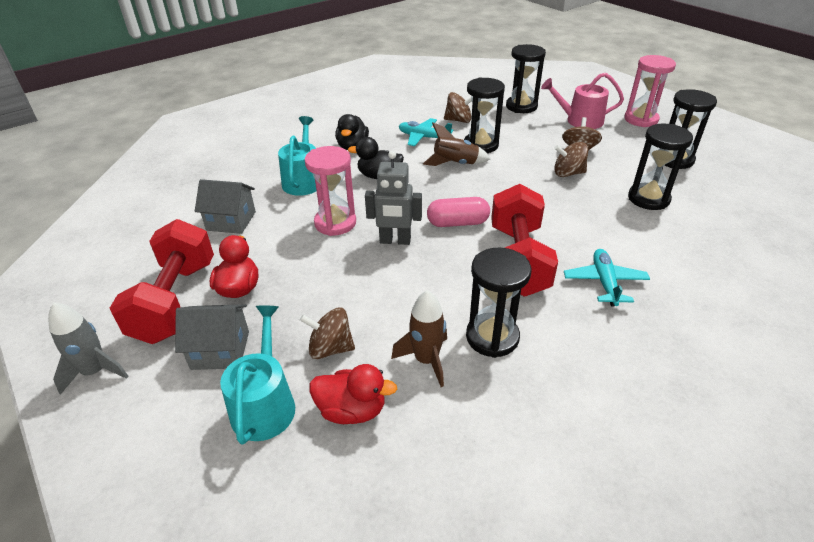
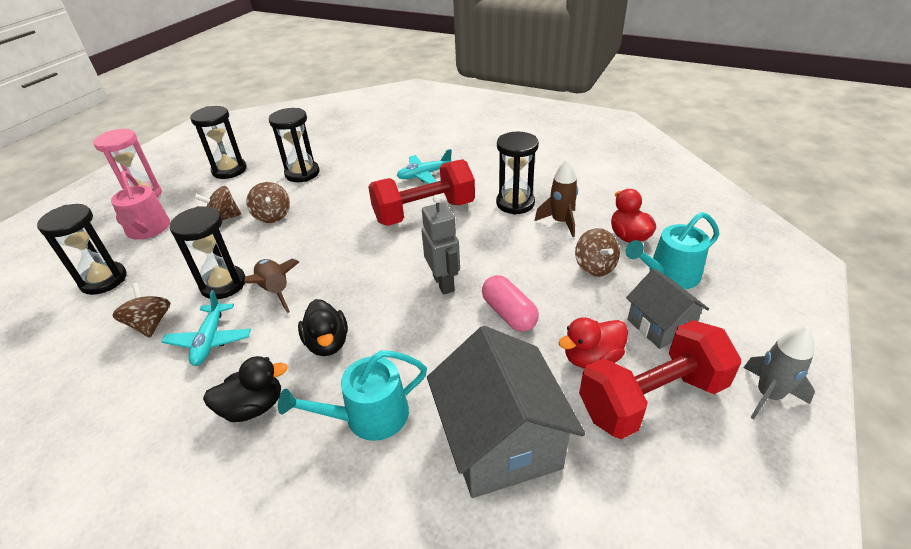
camera: 115 degrees left, 0 degrees up
(231, 221) = (500, 441): grey house -> grey house, size x1.71
(335, 223) = (442, 338): pink hourglass -> none
(457, 223) = (391, 255): pink capsule -> pink capsule (509, 314)

